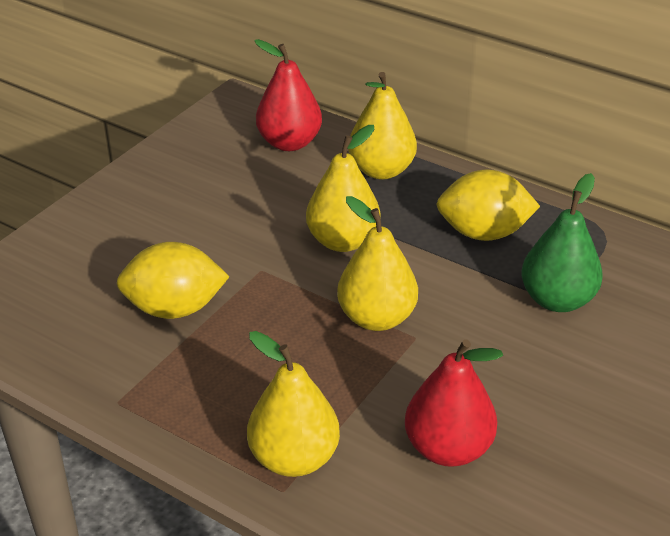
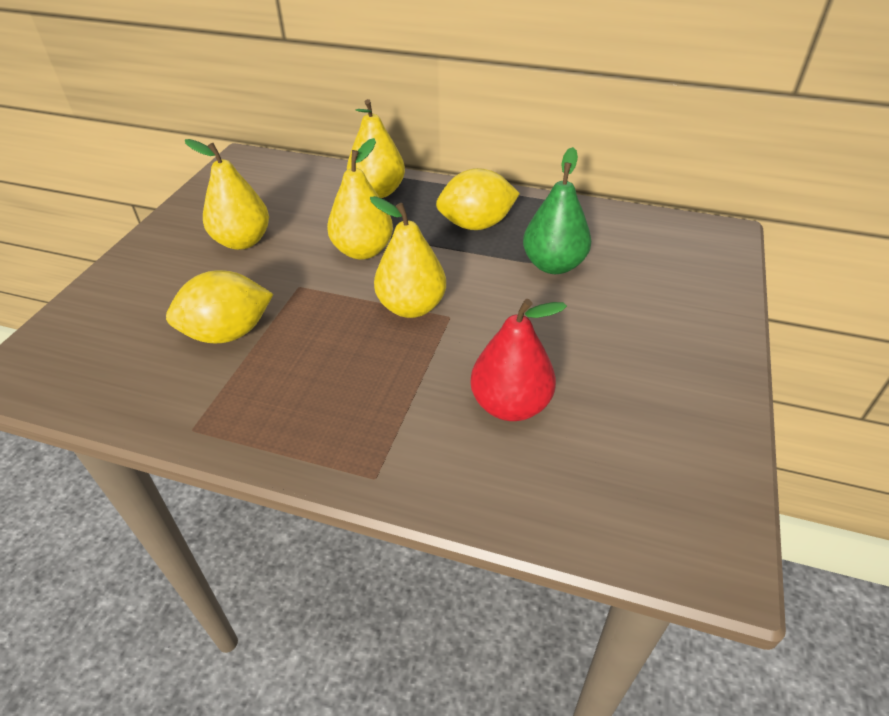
camera: 15 degrees left, 5 degrees up
(289, 143) = (295, 183): red pear -> none
(294, 458) = (376, 445): yellow pear -> yellow pear (242, 241)

